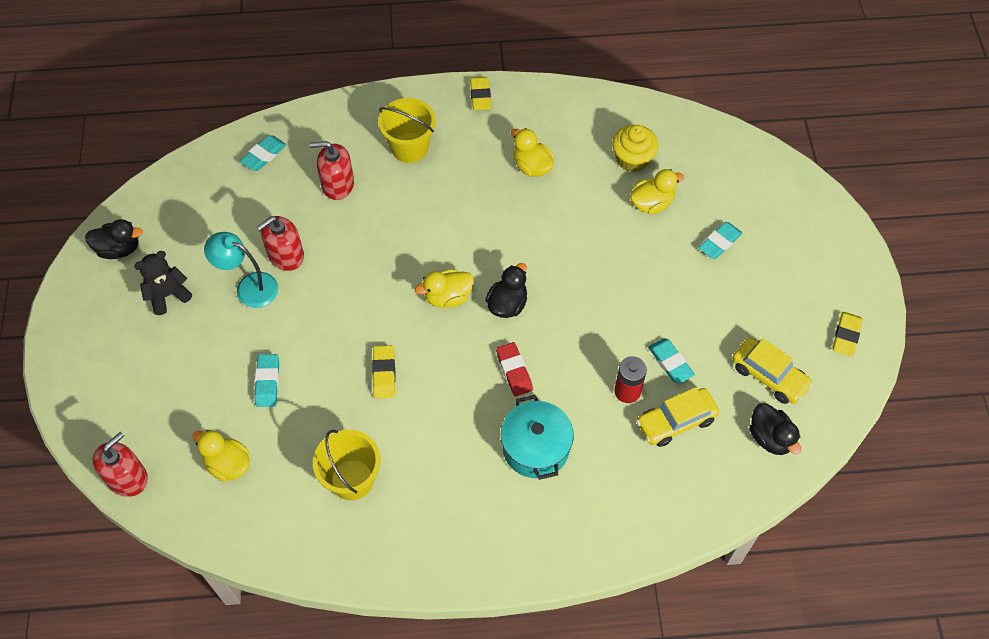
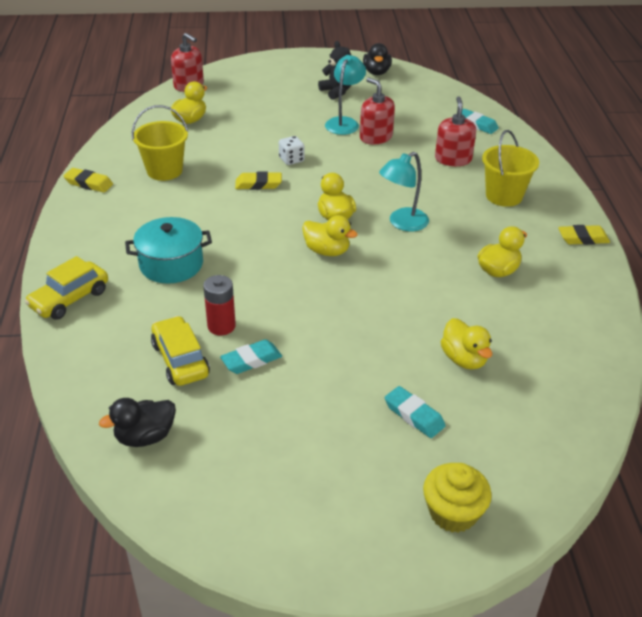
camera: 90 degrees right, 20 degrees down
(267, 382) = (257, 133): turquoise eraser -> none
(332, 342) = (291, 159): none -> white dice
(458, 237) = (402, 223): none -> turquoise lamp
(507, 304) = (327, 251): black duck -> yellow duck
(514, 371) = (253, 253): red eraser -> none
(632, 159) = (526, 347): yellow cupcake -> yellow cupcake (453, 513)
(769, 376) = (225, 444): yellow car -> yellow car (70, 299)
(846, 336) = (275, 532): yellow eraser -> yellow eraser (89, 183)

